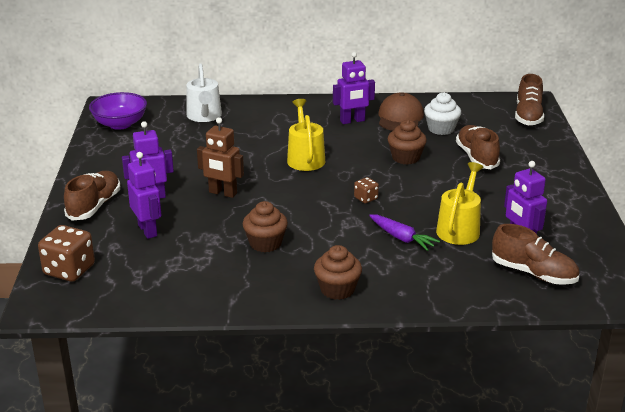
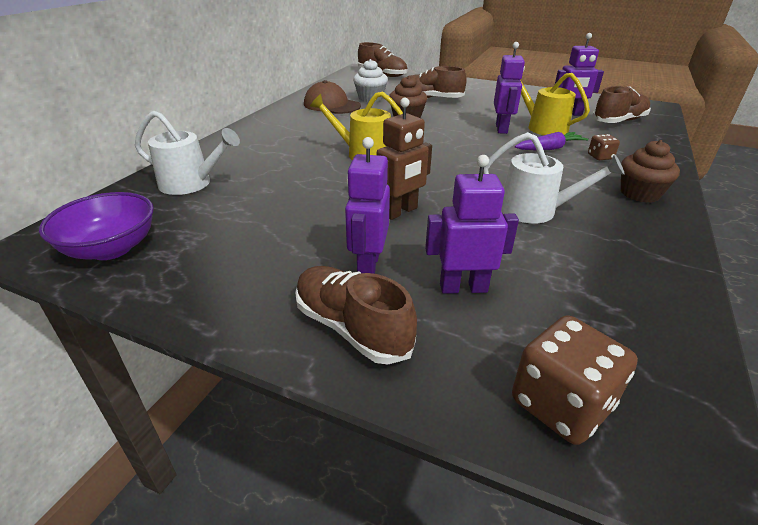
camera: 65 degrees left, 5 degrees up
(265, 243) = (535, 210): brown cupcake -> white watering can
(352, 121) = (313, 121): purple robot -> purple robot (501, 129)
(366, 198) = (468, 146): brown dice -> brown dice (600, 157)

